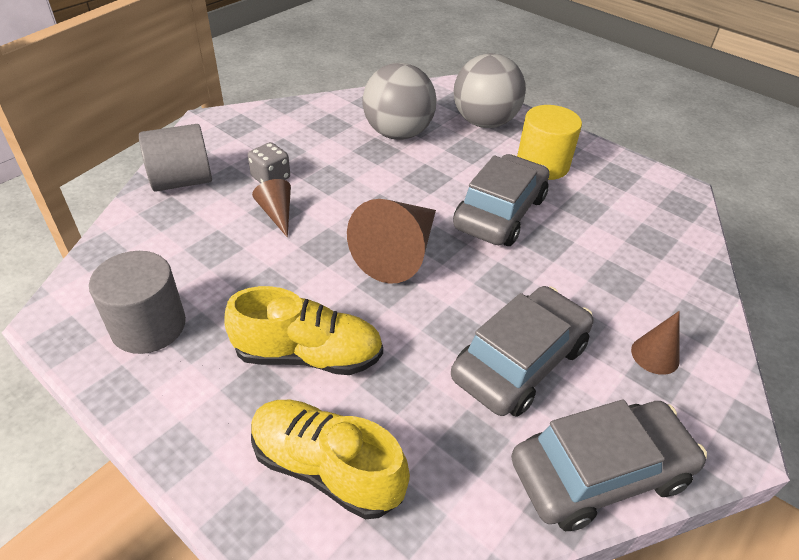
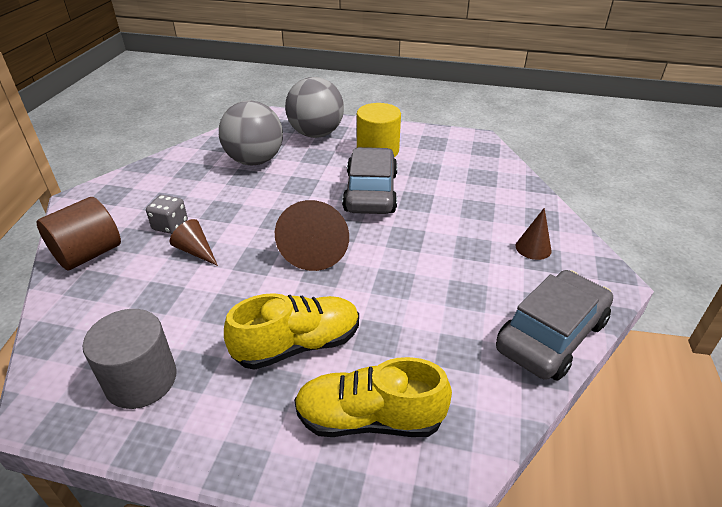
camera: 25 degrees left, 5 degrees down
(182, 181) = (89, 254): grey cylinder -> brown cylinder
(519, 361) = (453, 286): grey car -> none

